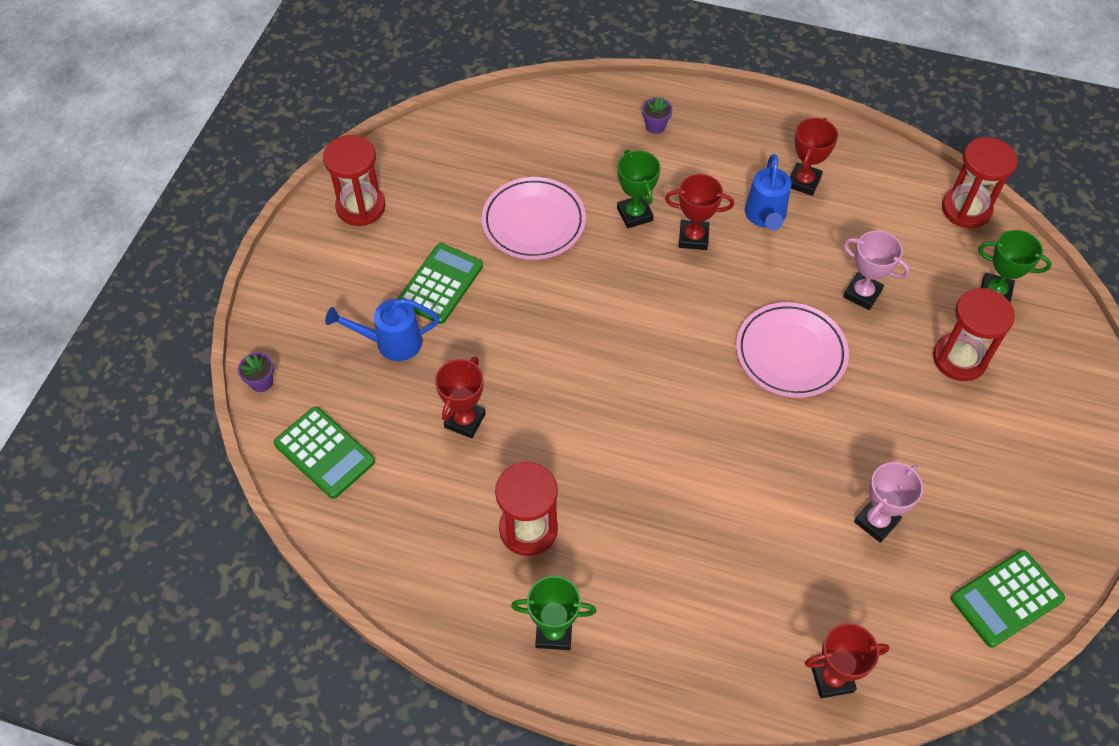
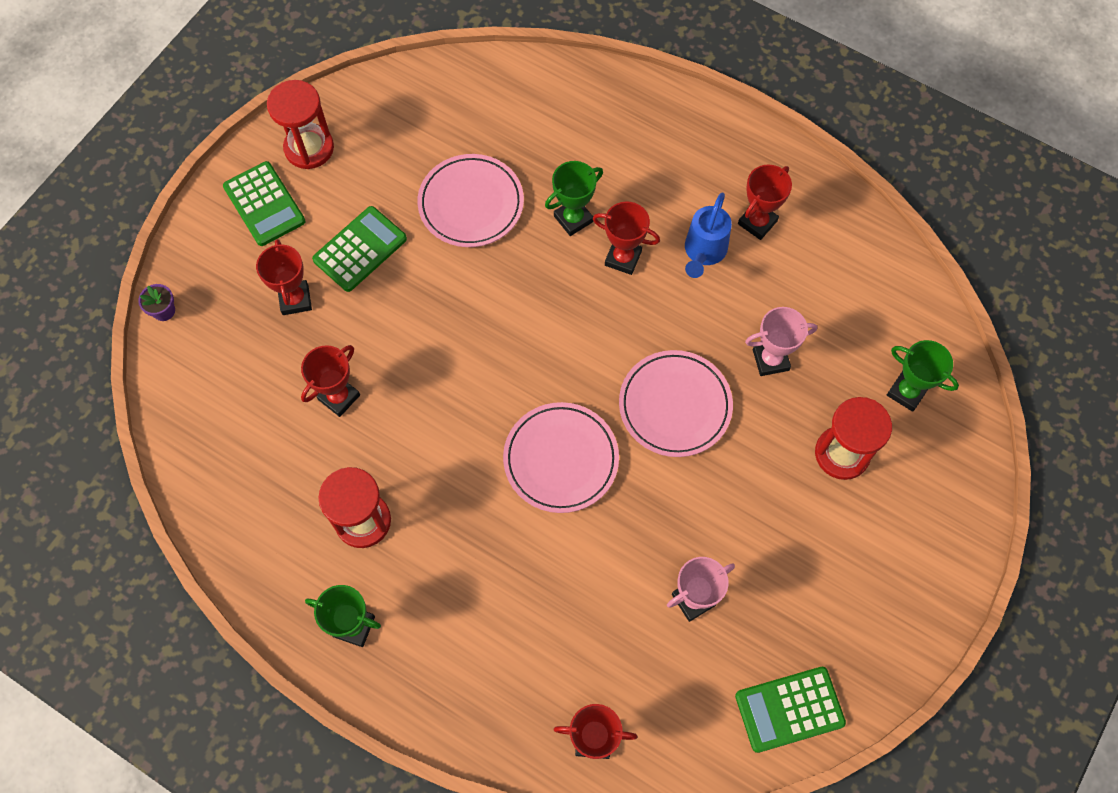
camera: 15 degrees right, 10 degrees up
(324, 453) = (200, 397): green calculator -> green calculator (264, 204)
(391, 342) = (295, 300): blue watering can -> red trophy
(634, 214) = (573, 219): green trophy -> green trophy turned 60 degrees clockwise
(655, 126) = (628, 124): purple flower pot -> none
(702, 426) = (561, 459): none -> pink plate
(862, 294) = (770, 360): pink trophy -> pink trophy turned 60 degrees counterclockwise
(966, 209) = (914, 292): red hourglass -> none

